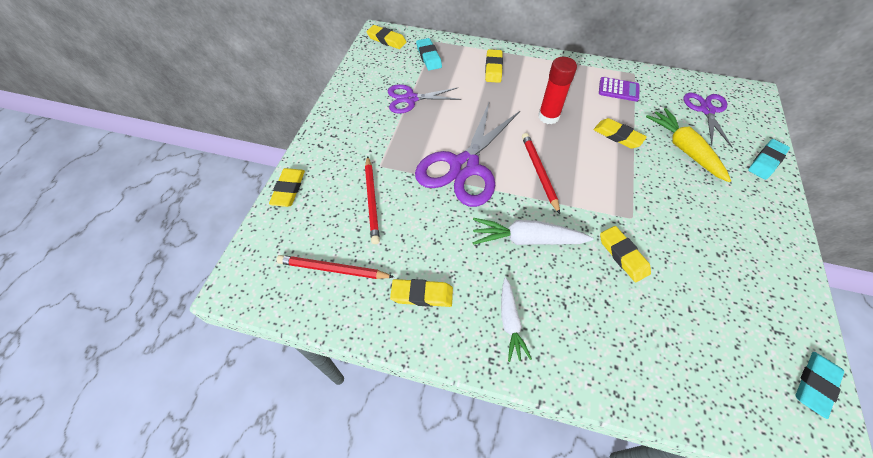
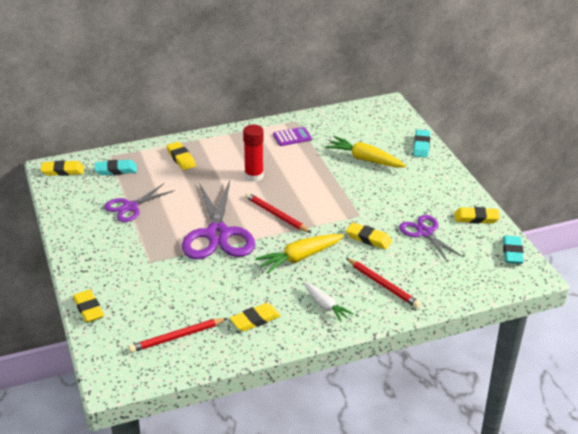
camera: 35 degrees left, 20 degrees down
(372, 201) = (166, 286): red pencil -> red pencil (383, 285)
(428, 57) = (116, 170): turquoise eraser -> turquoise eraser turned 45 degrees counterclockwise
(526, 239) = (299, 258): white carrot -> yellow carrot
(618, 136) = (314, 169): yellow eraser -> yellow eraser (476, 218)
(707, 110) = (364, 128): purple scissors -> purple scissors (425, 233)

